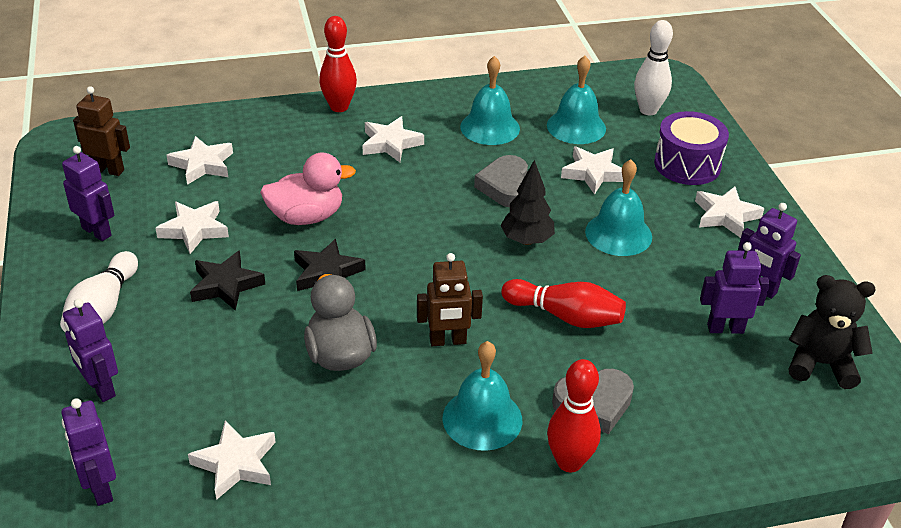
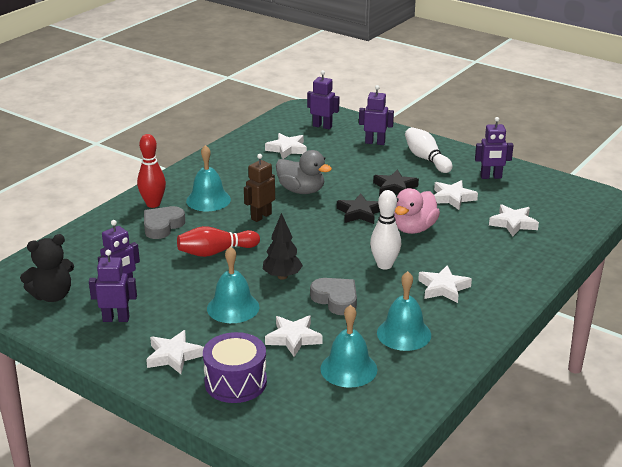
camera: 140 degrees right, 10 degrees down
(108, 170) = (548, 198): brown robot -> none
(339, 107) = (515, 293): red bowling pin -> none
(648, 110) = (314, 417): white bowling pin -> white bowling pin (384, 265)

